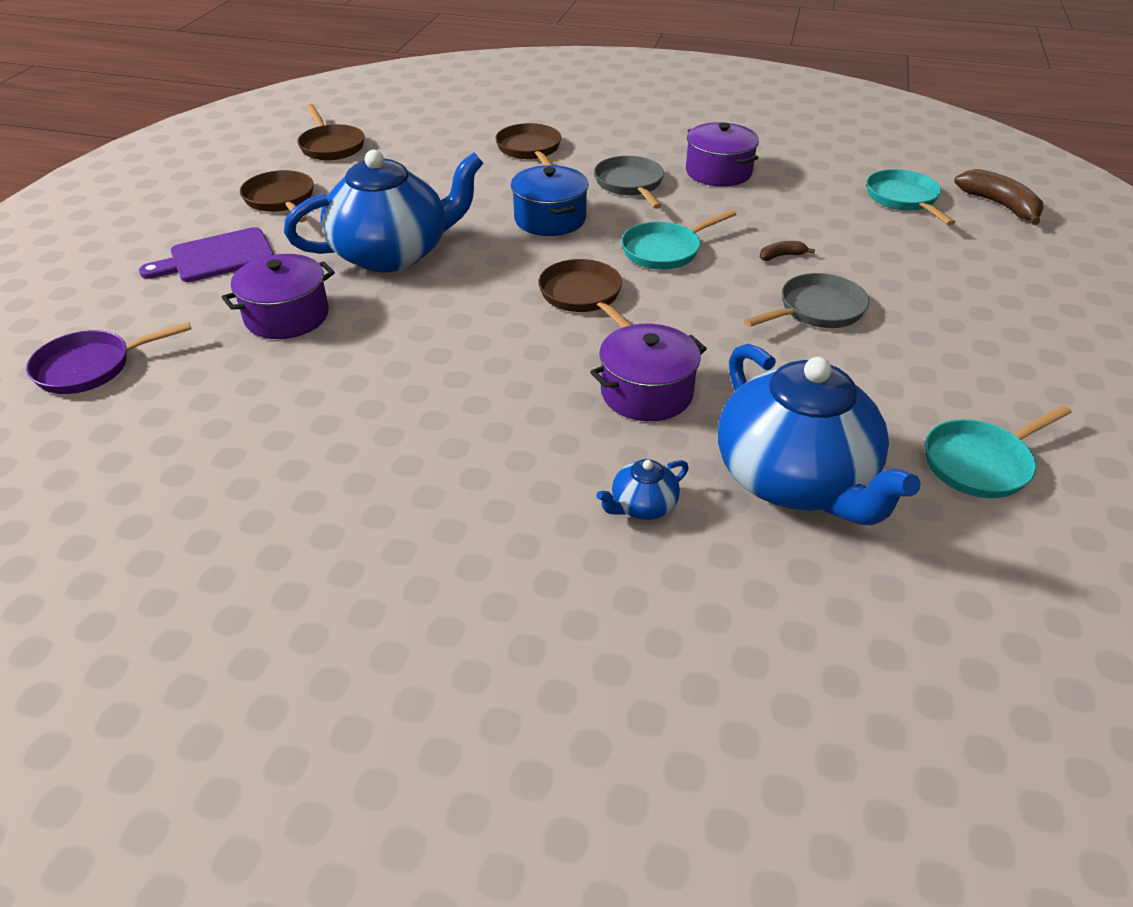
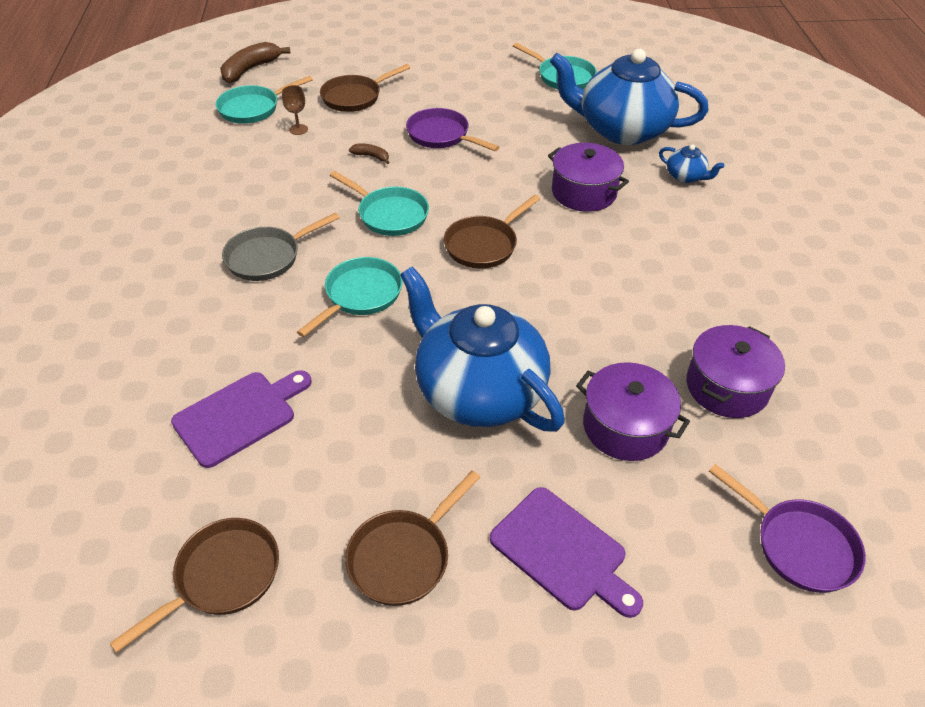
camera: 110 degrees left, 5 degrees up
(453, 160) = (239, 416): none -> purple cutting board
(530, 150) = (196, 353): brown pan -> brown pan (355, 97)
(550, 219) = (360, 295): blue pot -> turquoise pan
(718, 172) = (224, 206): purple pot -> purple pot (727, 387)
(781, 256) = (371, 156): brown banana -> brown banana turned 150 degrees clockwise
(795, 480) = (621, 130): blue teapot -> blue teapot turned 120 degrees counterclockwise
(817, 310) = (441, 135): grey pan -> purple pan
(851, 220) = (298, 129): none -> brown goblet

